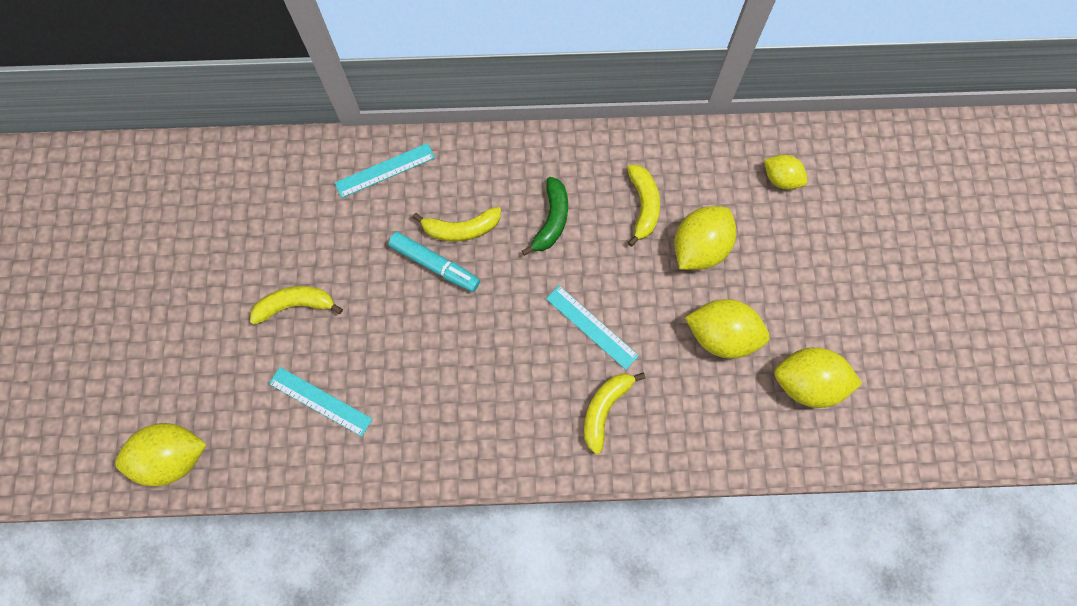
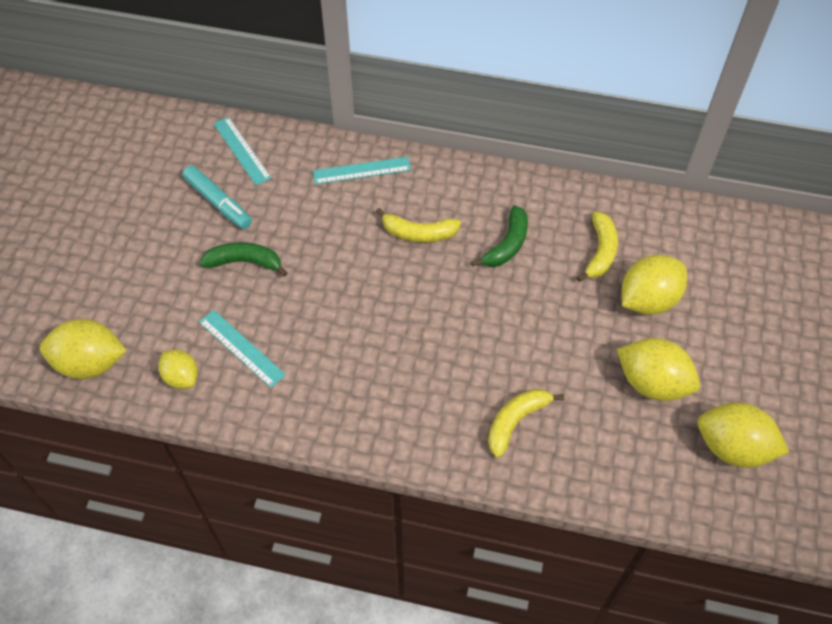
camera: 15 degrees right, 15 degrees down
(295, 305) = (245, 262): yellow banana -> green banana
(435, 265) = (385, 258): turquoise marker -> turquoise marker (218, 202)
(591, 327) = (522, 345): turquoise ruler -> turquoise ruler (241, 150)
(781, 179) = (745, 258): yellow lemon -> yellow lemon (181, 377)

